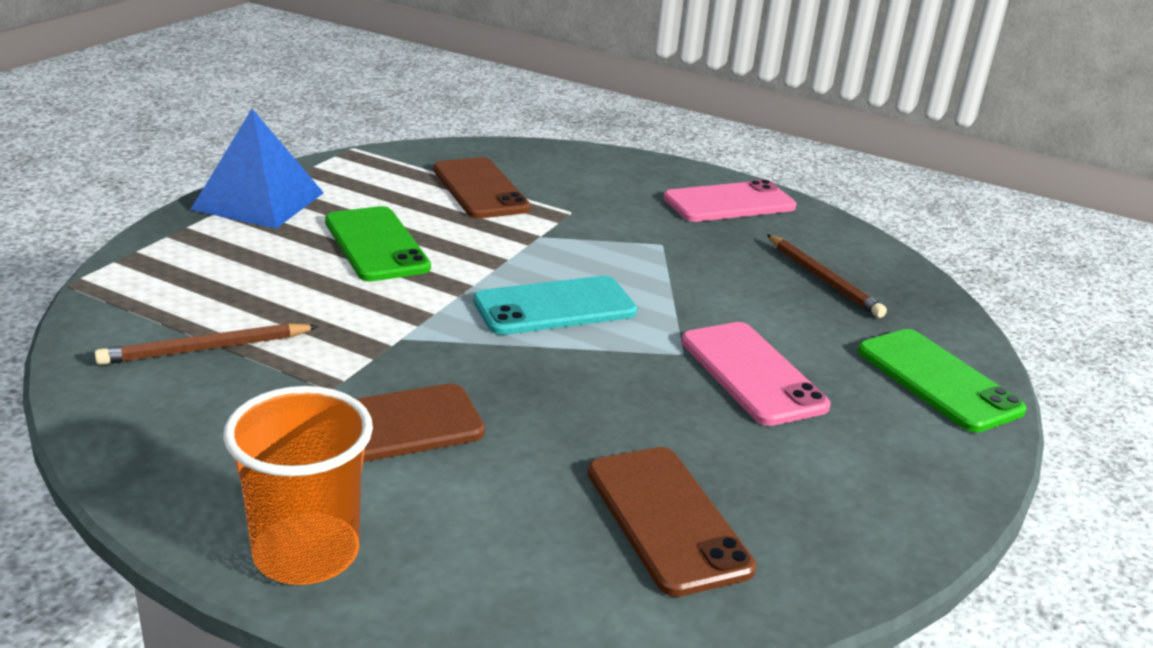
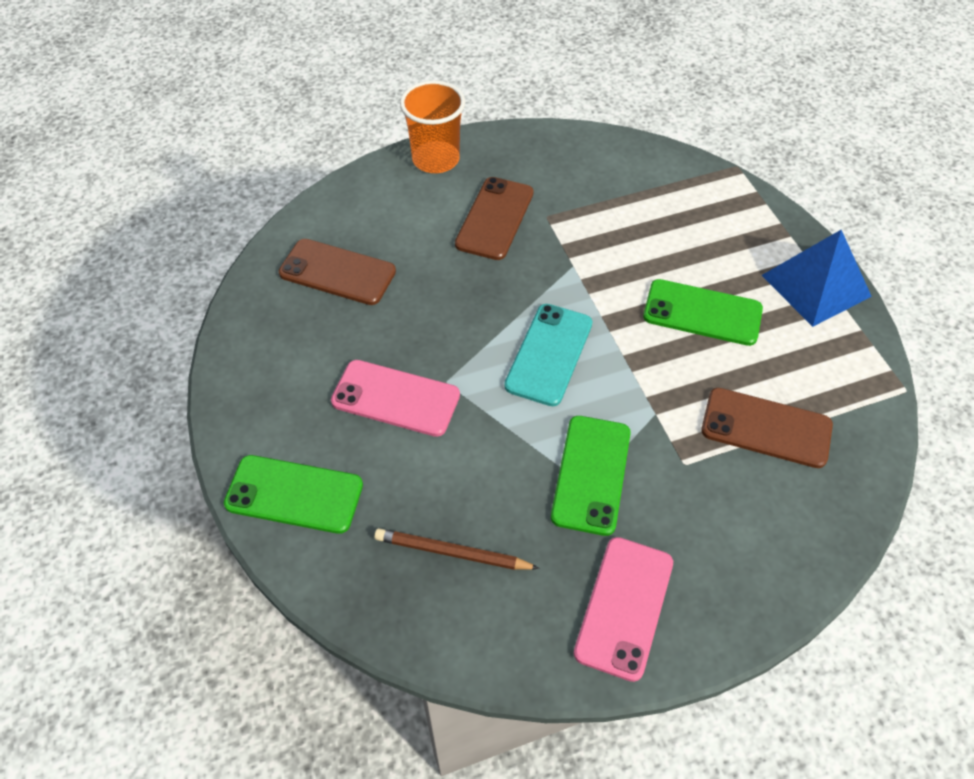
camera: 135 degrees right, 25 degrees up
(206, 349) = (622, 189): brown pencil -> none
(649, 245) = (591, 474): none -> green phone

